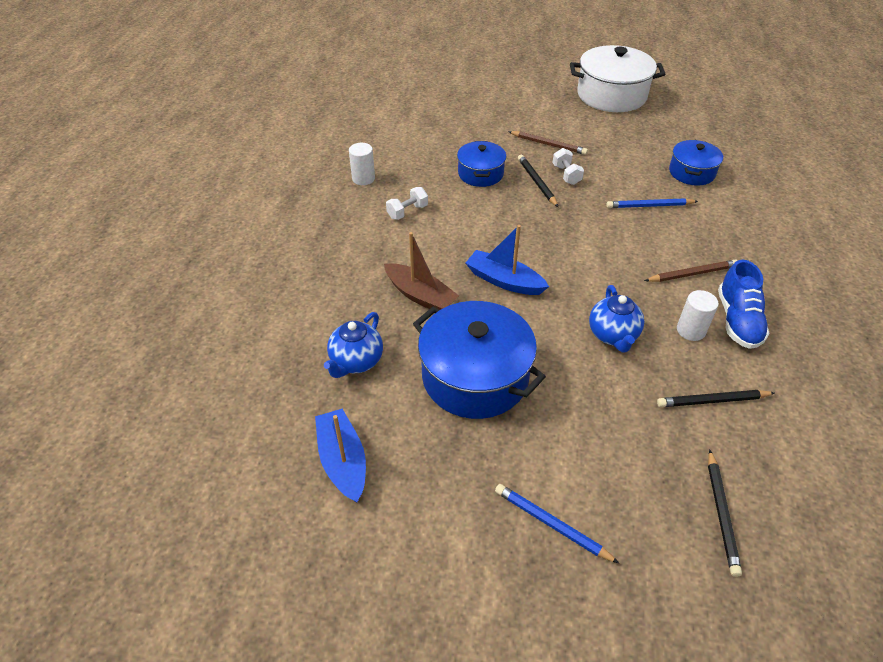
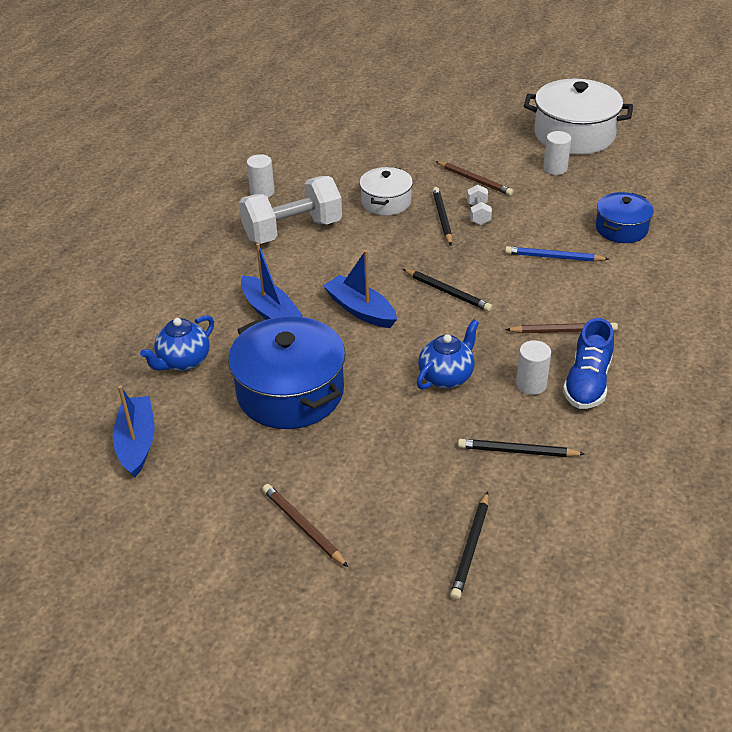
camera: 15 degrees right, 5 degrees down
(407, 212) = (293, 230): white dumbbell -> white dumbbell, size x2.21
(420, 295) = (270, 312): brown boat -> blue boat
(480, 174) = (386, 202): blue pot -> white pot
(551, 524) = (303, 526): blue pencil -> brown pencil
(574, 252) = (447, 292): none -> black pencil
(610, 126) = (555, 169): none -> white cylinder
(613, 335) = (446, 377): blue teapot -> blue teapot turned 150 degrees counterclockwise

